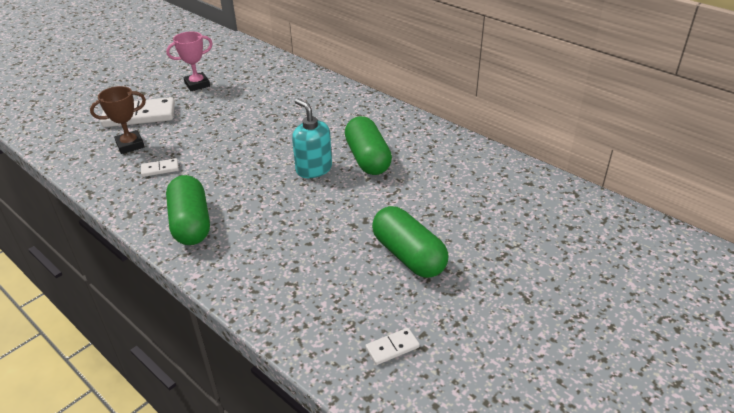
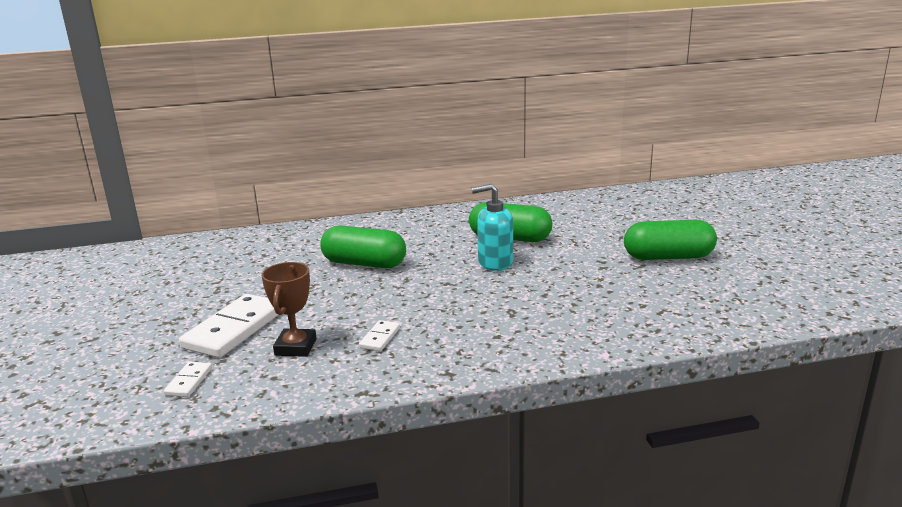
camera: 55 degrees left, 15 degrees down
(191, 223) = (512, 339): green capsule -> green capsule (364, 264)
(197, 84) = (227, 282): pink trophy -> none
(392, 348) = (778, 290): white domino -> white domino (189, 381)

